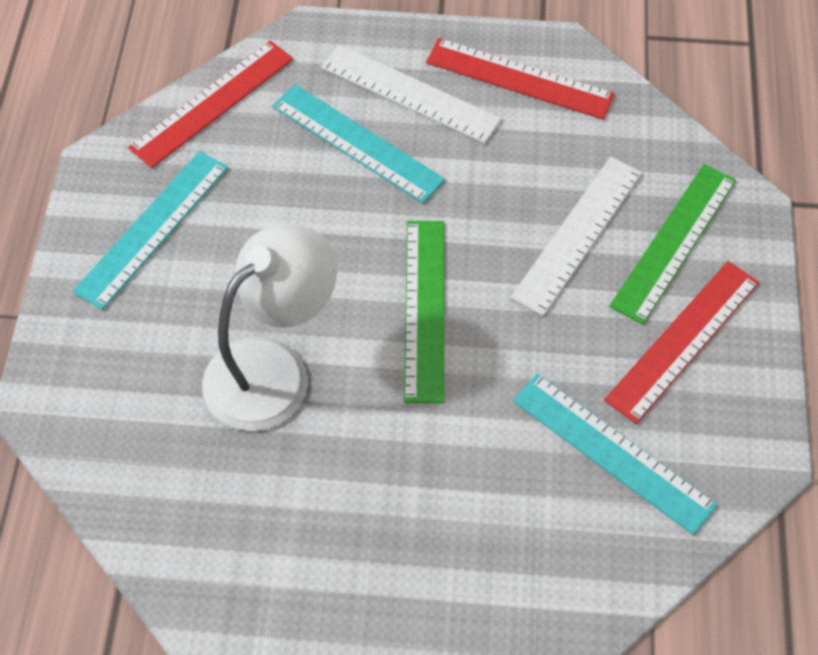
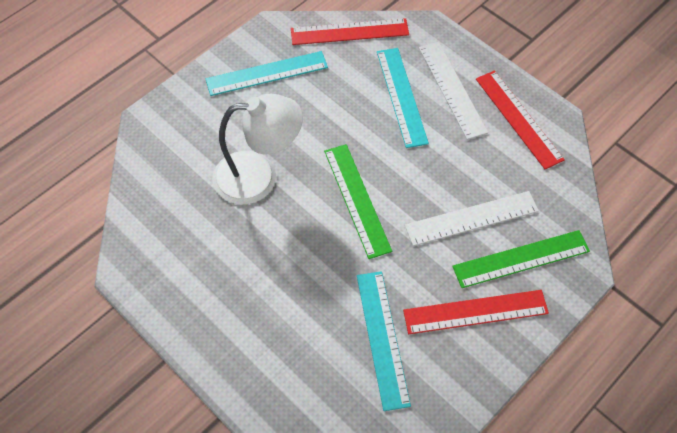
camera: 40 degrees right, 0 degrees up
(424, 309) = (356, 200): green ruler -> green ruler turned 60 degrees counterclockwise

